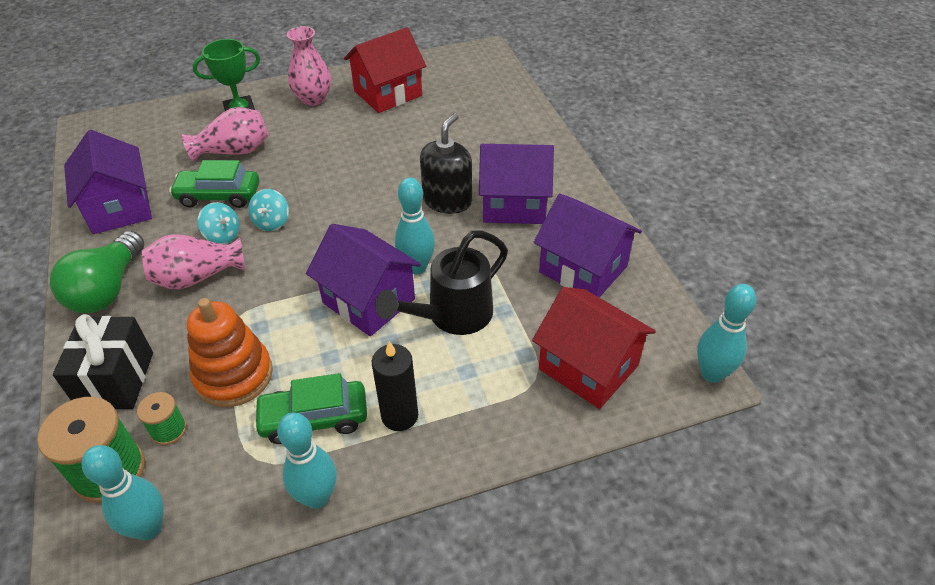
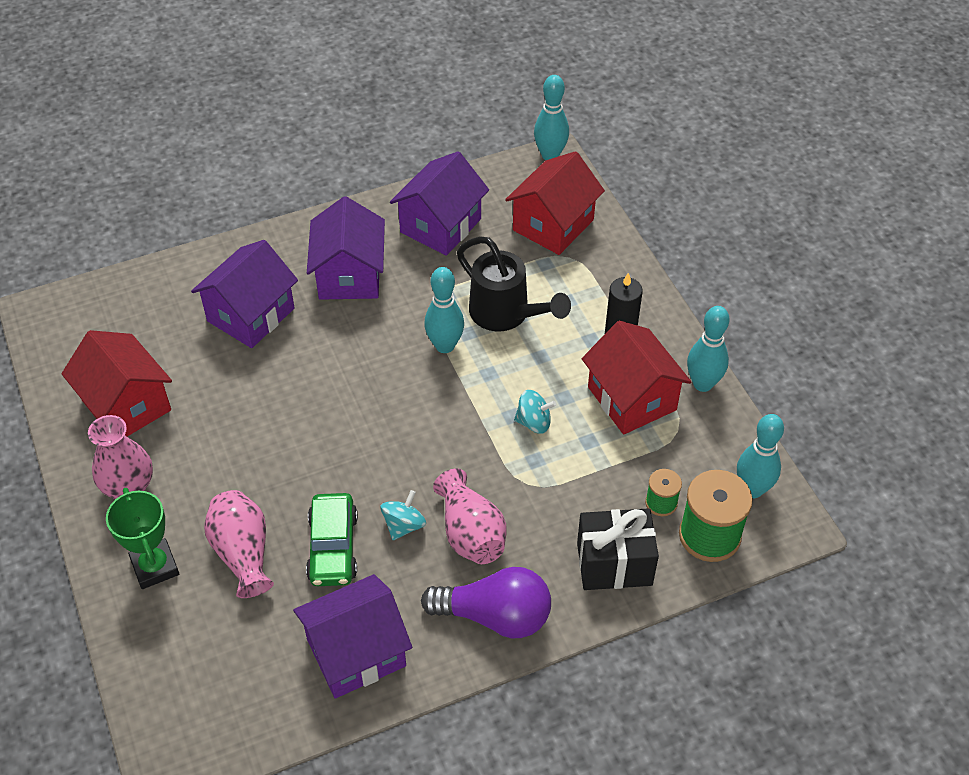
camera: 95 degrees left, 5 degrees up
(107, 289) = (495, 616): green light bulb -> purple light bulb
(234, 375) = (595, 467): orange stacking toy -> none
(272, 222) = (380, 482): turquoise spinning top -> turquoise spinning top (534, 422)
(314, 418) = (631, 398): green car -> red house
(368, 301) = (493, 378): purple house -> purple house (251, 315)
(447, 200) = (343, 329): black soap dispenser -> none

